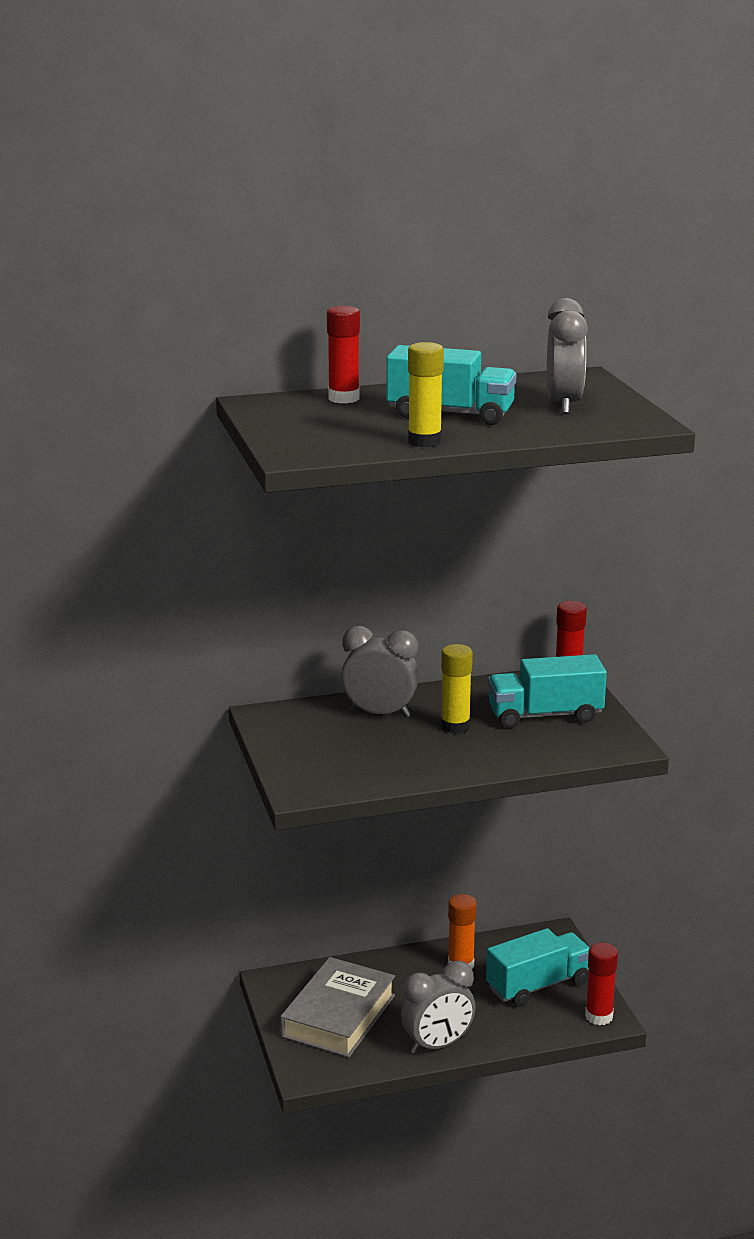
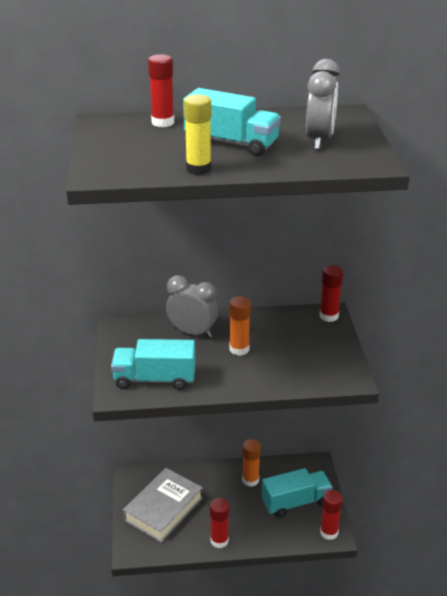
camera: 10 degrees right, 10 degrees up
(437, 1045) = (219, 540): grey clock -> red glue stick
(455, 726) = (239, 349): yellow glue stick -> orange glue stick
(545, 715) = (303, 346): turquoise truck -> turquoise truck (154, 379)

